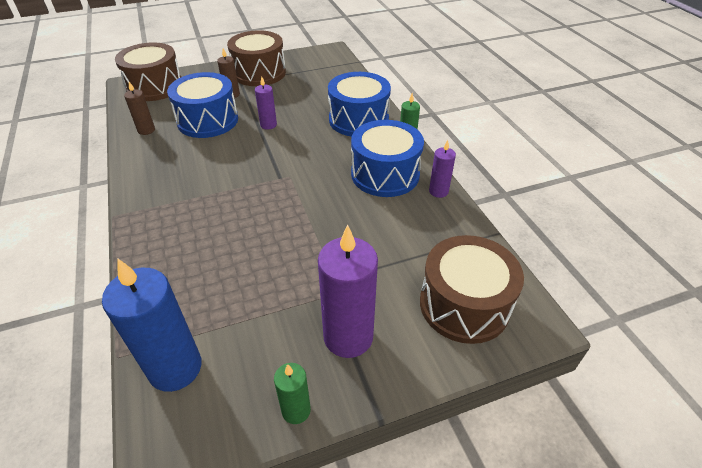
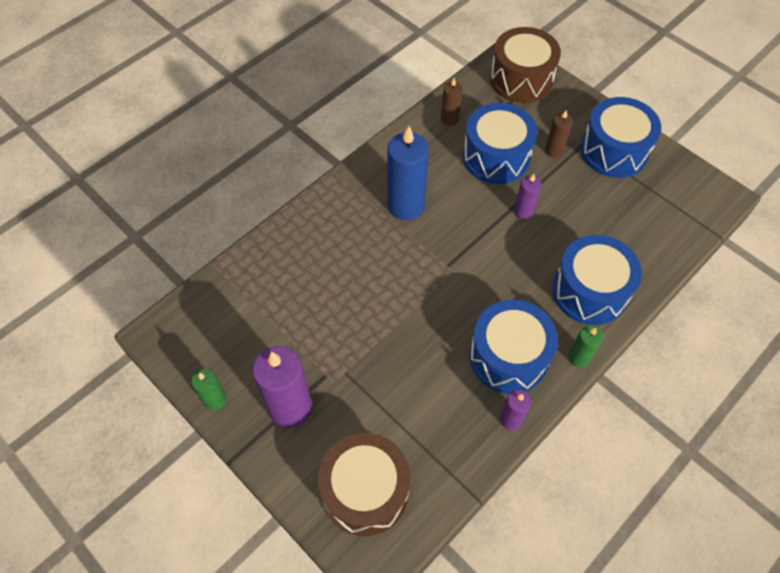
camera: 65 degrees right, 15 degrees up
(175, 368) = (217, 304): blue candle -> blue candle (406, 205)
(259, 73) = (614, 151): brown drum -> blue drum

